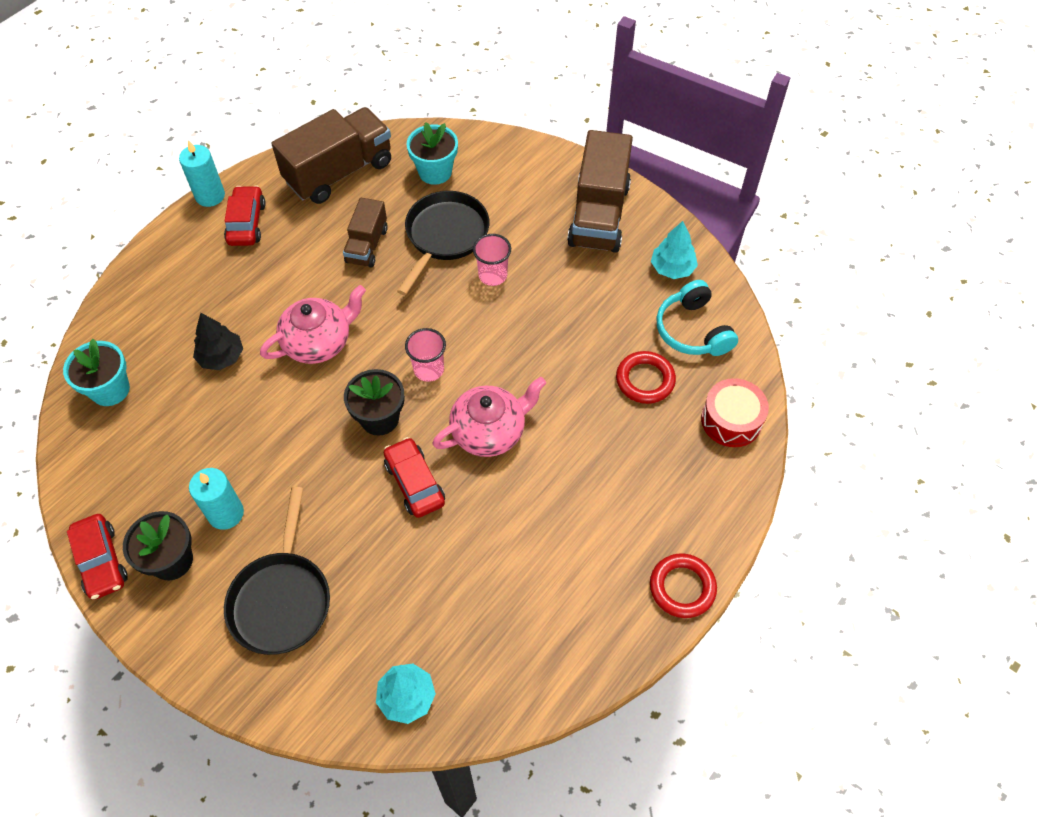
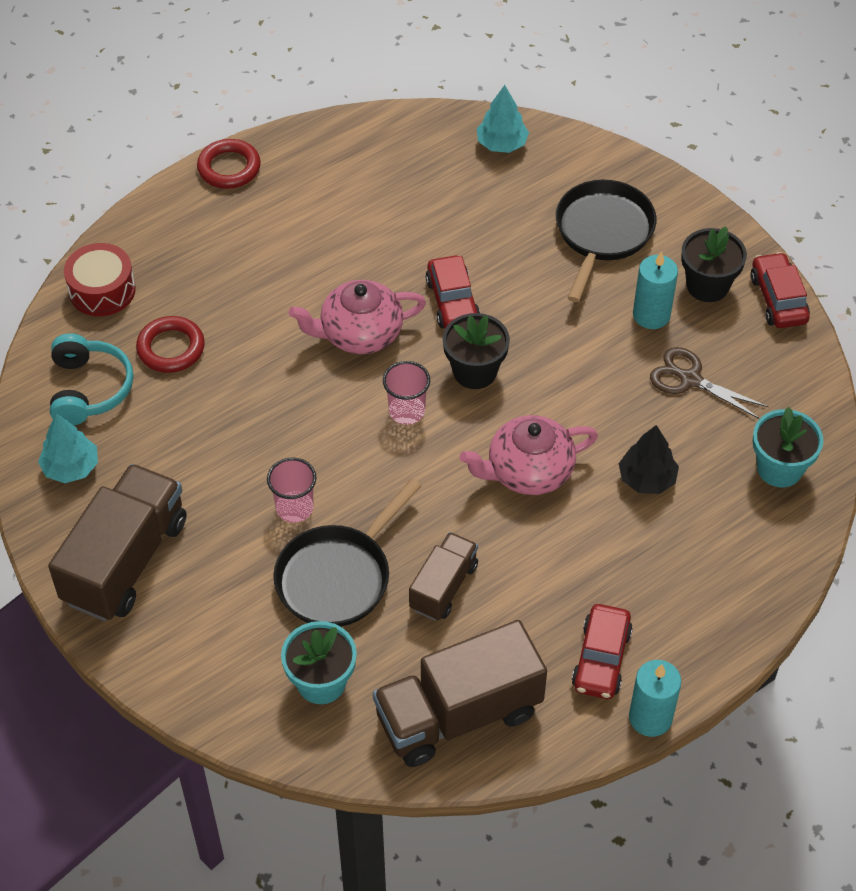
camera: 165 degrees left, 5 degrees down
(187, 454) = (690, 379): none -> brown scissors

